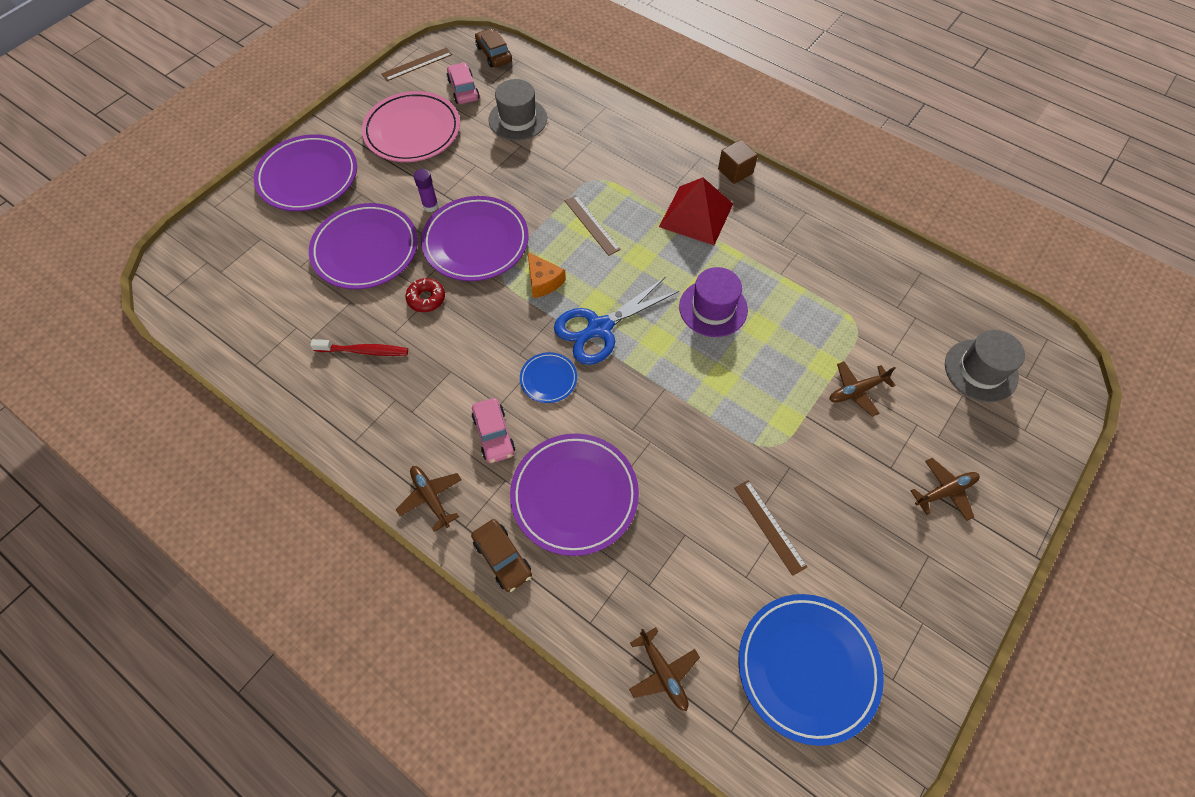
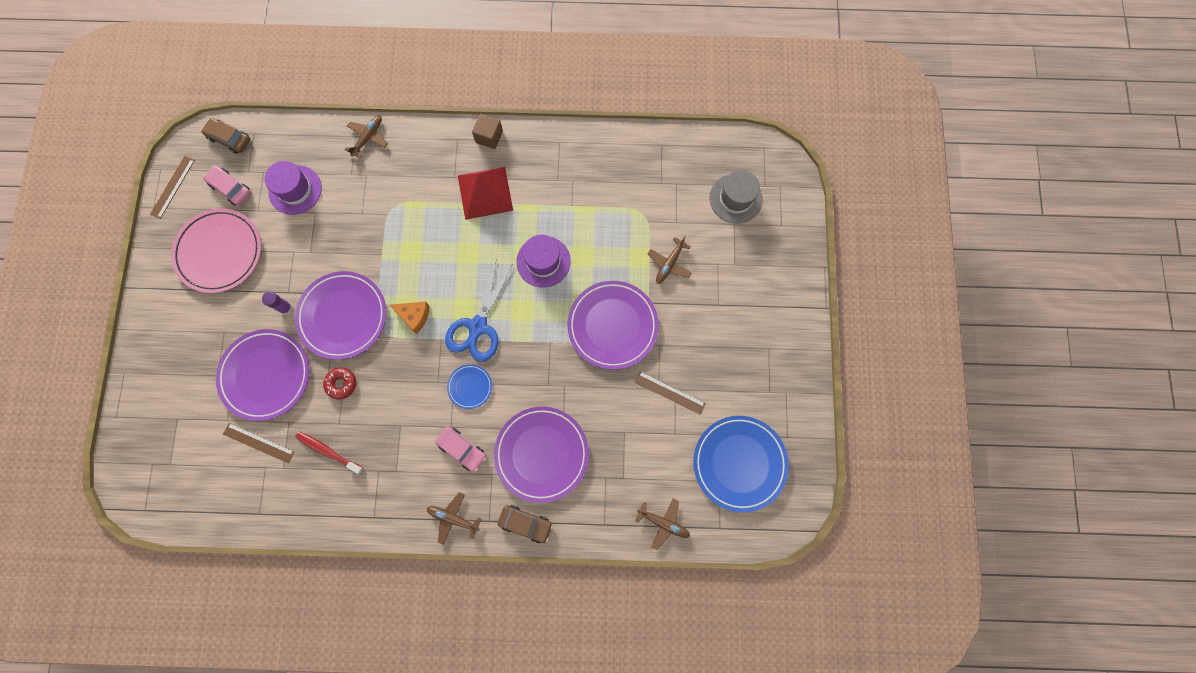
camera: 35 degrees left, 15 degrees up
(308, 177) = (169, 344): purple plate -> purple plate (612, 326)
(364, 351) = (328, 452): red toothbrush -> red toothbrush turned 120 degrees counterclockwise
(518, 119) = (295, 190): grey hat -> purple hat
(591, 225) = (416, 248): brown ruler -> brown ruler (258, 443)
(944, 491) = (756, 300): brown plane -> brown plane (368, 138)

